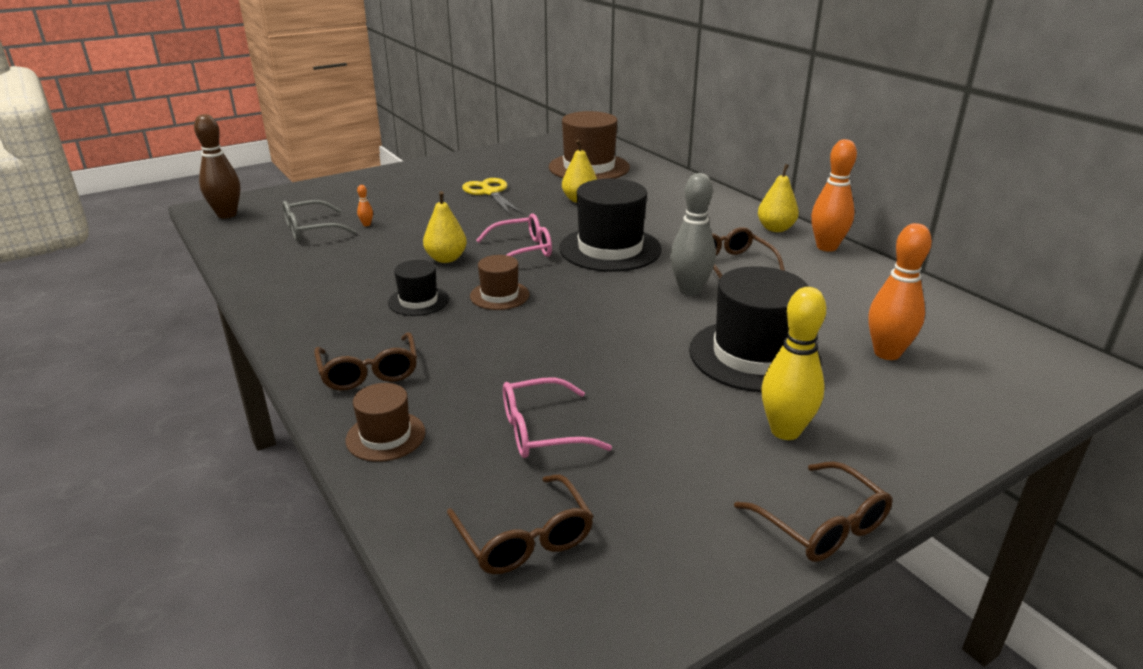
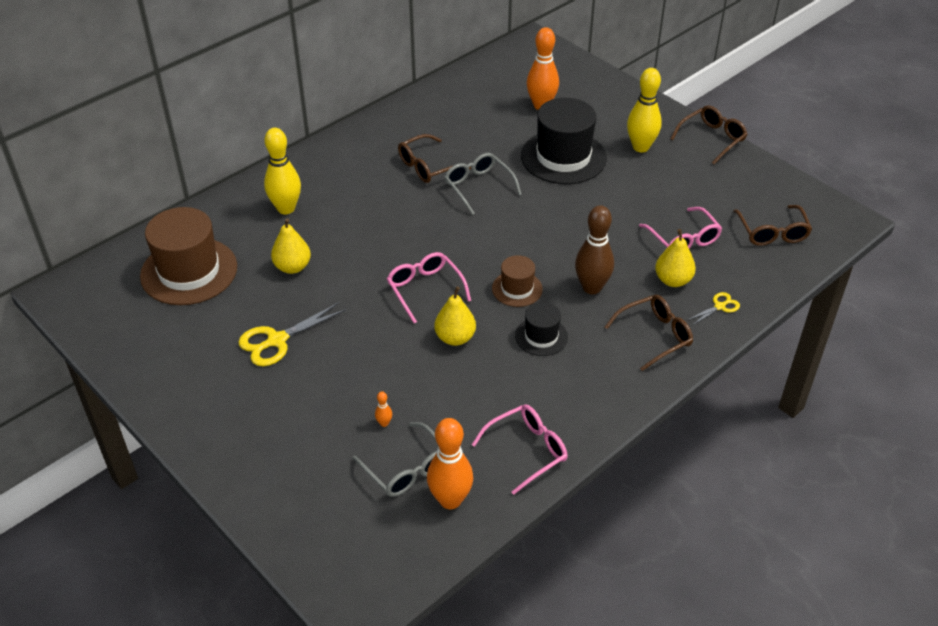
camera: 100 degrees left, 15 degrees up
(227, 214) = (374, 575): brown bowling pin -> brown bowling pin (592, 287)
(279, 278) = (527, 450): none -> pink glasses
(385, 436) = (720, 306): brown hat -> yellow scissors
(524, 538) = (772, 233): brown glasses -> brown glasses turned 120 degrees clockwise
(610, 249) = (411, 235): black hat -> none
(665, 199) = (286, 208): none -> yellow bowling pin
(690, 290) = (478, 187): grey bowling pin -> grey glasses
(775, 229) = (349, 143): yellow pear -> yellow pear (673, 280)
(826, 247) = (383, 119): orange bowling pin -> orange bowling pin (450, 500)

